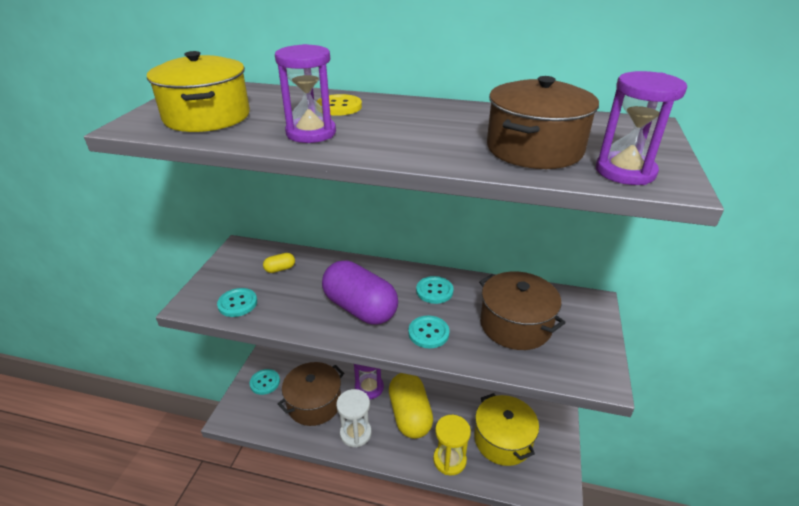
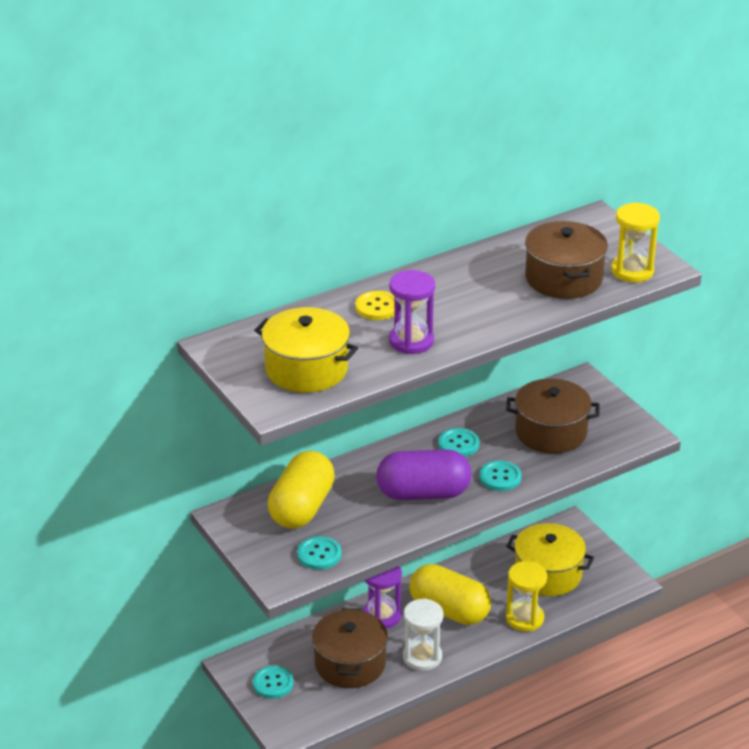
camera: 45 degrees left, 0 degrees up
(280, 269) = (302, 508): yellow capsule -> yellow capsule, size x2.48
(625, 172) = (632, 271): purple hourglass -> yellow hourglass

